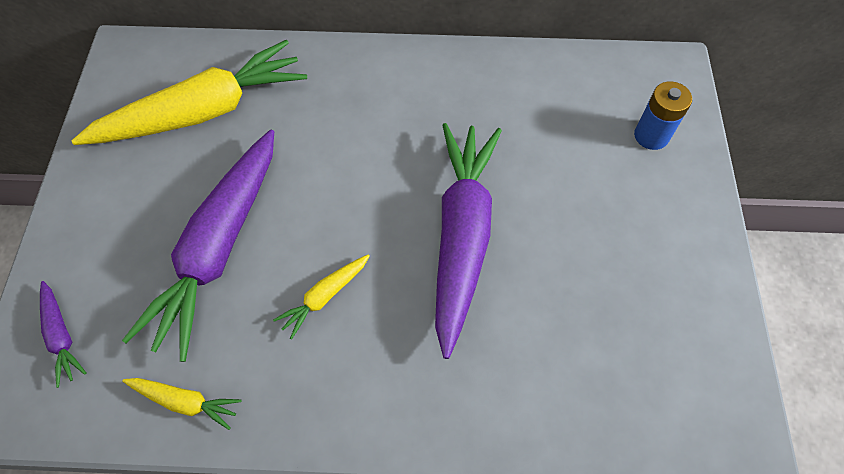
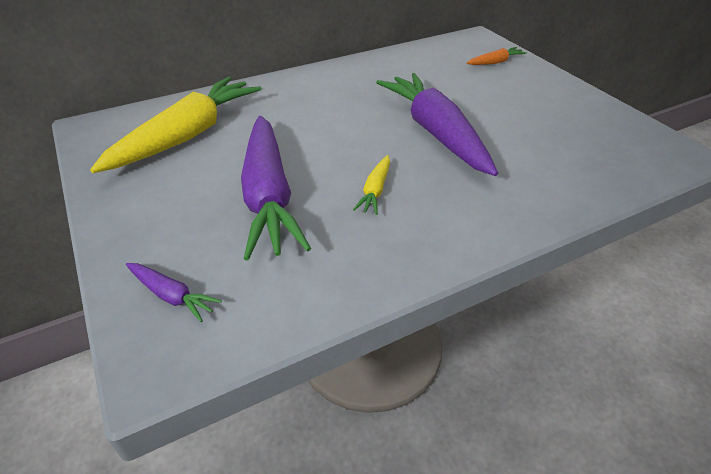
camera: 30 degrees left, 20 degrees down
(185, 402) = (324, 287): yellow carrot -> none
(651, 136) = (495, 62): blue battery -> orange carrot

